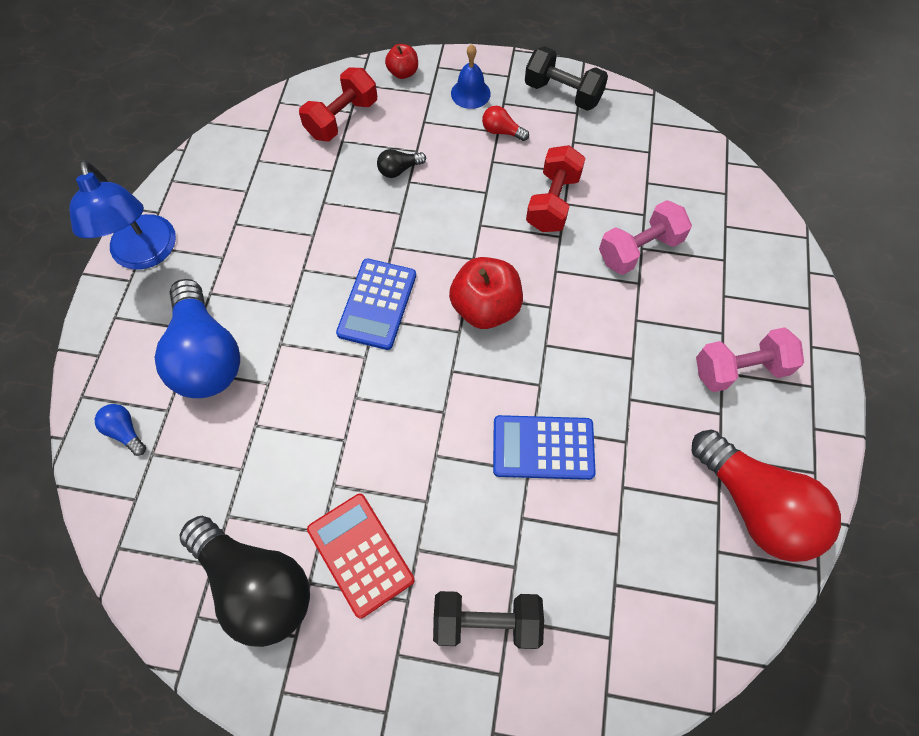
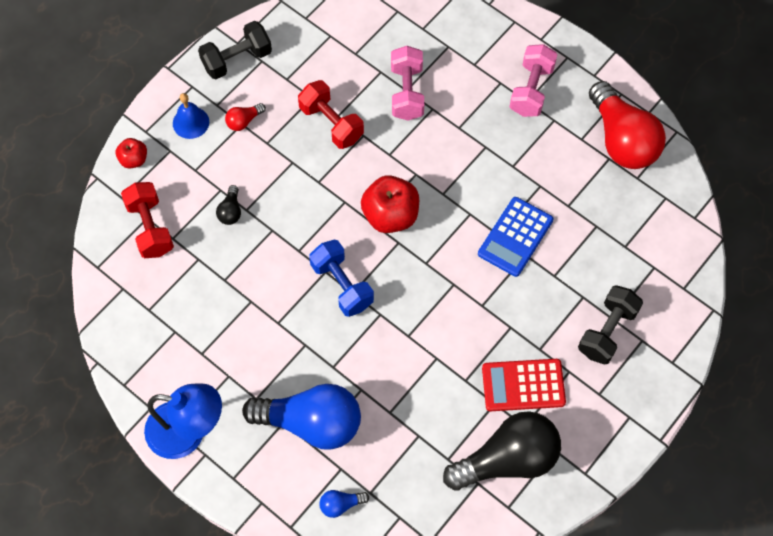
camera: 60 degrees left, 0 degrees up
(377, 304) = (342, 285): blue calculator -> blue dumbbell
(755, 506) = (622, 140): red light bulb -> red light bulb turned 75 degrees clockwise

